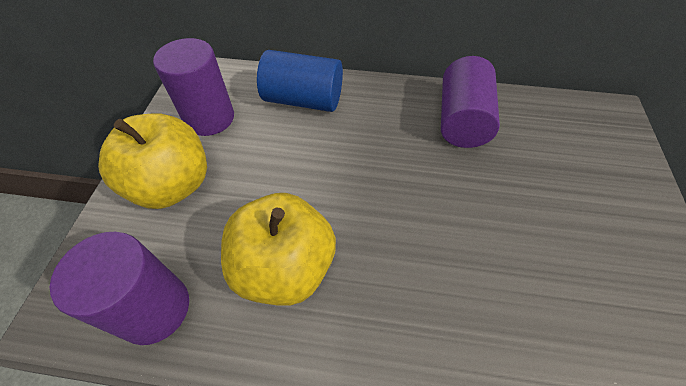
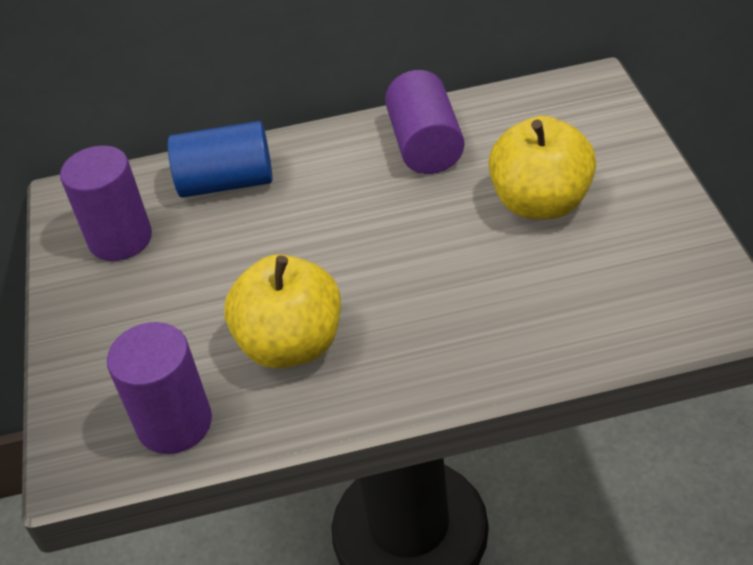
camera: 15 degrees left, 10 degrees down
(173, 185) = (120, 318): yellow apple -> yellow apple (541, 203)

